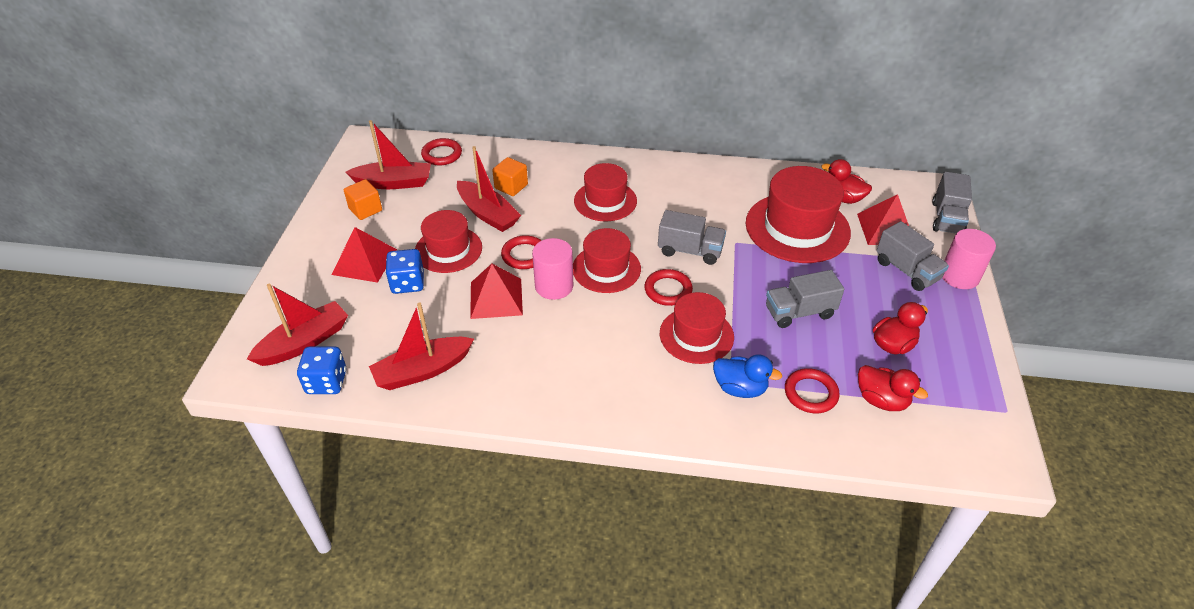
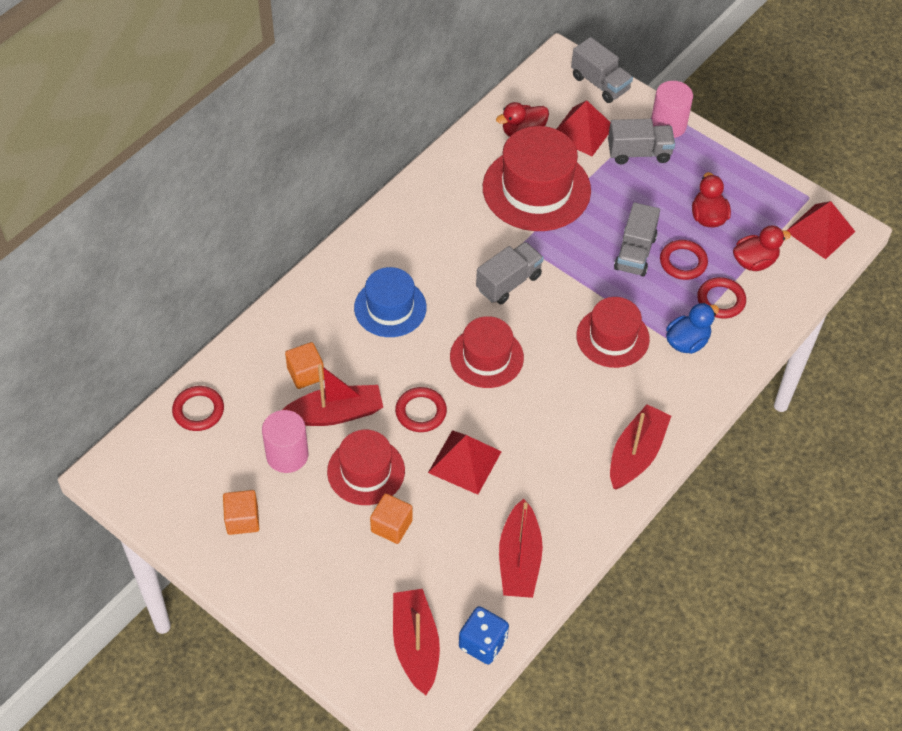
camera: 60 degrees left, 10 degrees up
(364, 261) = (330, 551): red pyramid -> red pyramid (820, 231)
(394, 183) = (215, 476): red boat -> red boat (636, 454)
(408, 283) = (391, 526): blue dice -> orange cube
(554, 286) = (481, 409): pink cylinder -> pink cylinder (287, 455)
(605, 201) = (390, 307): red hat -> blue hat
(668, 290) = (546, 327): red ring -> red ring (683, 262)

